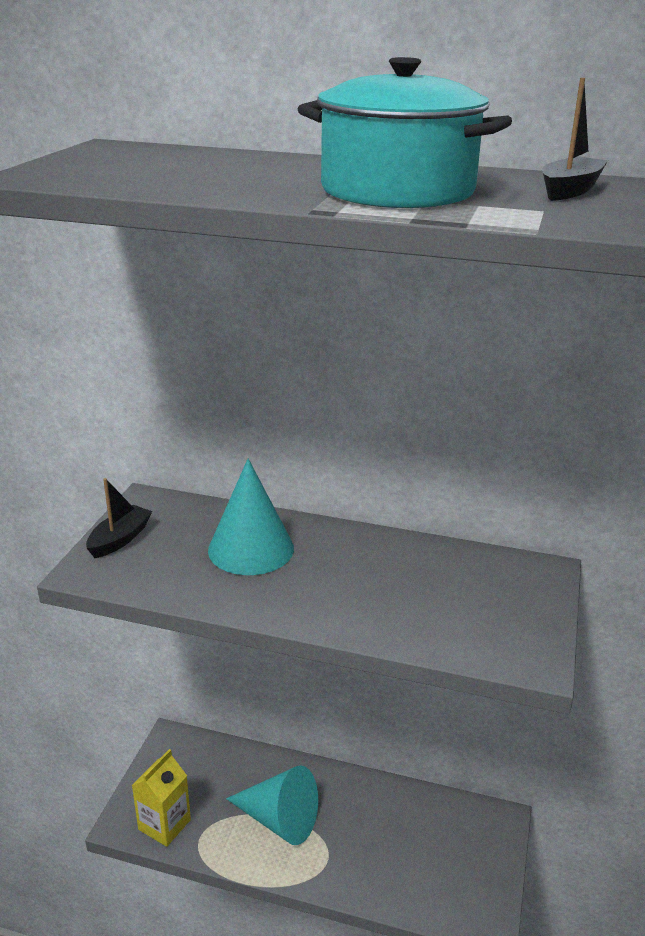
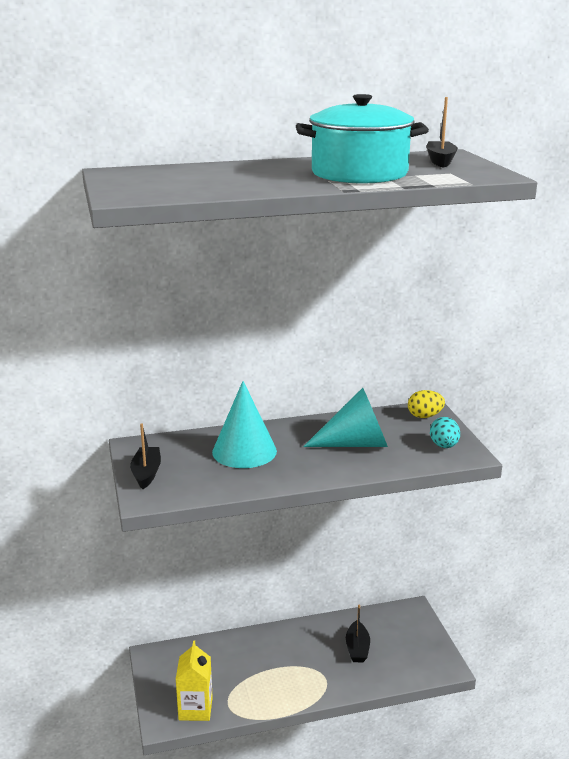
camera: 30 degrees left, 5 degrees down
(279, 819) = (274, 670): turquoise cone -> turquoise cone (355, 443)
(393, 839) = (357, 648): none -> black boat
(511, 634) = (444, 446): none -> turquoise egg
(529, 578) = (424, 416): none -> yellow egg

